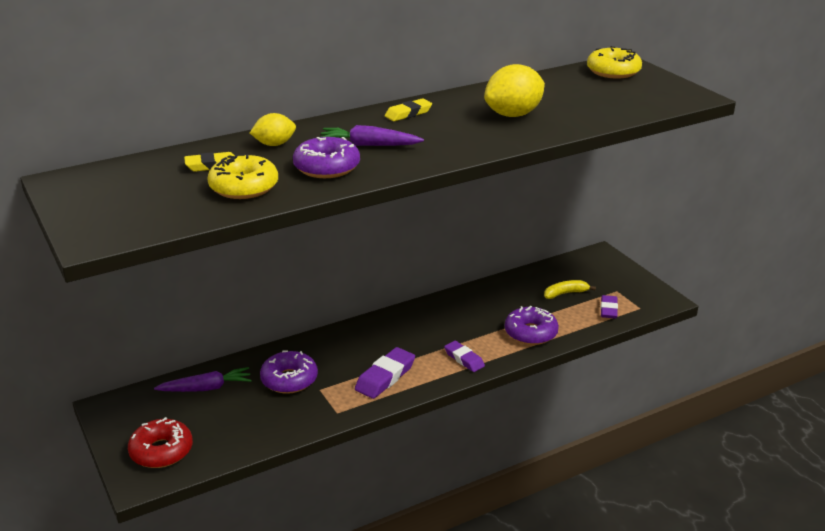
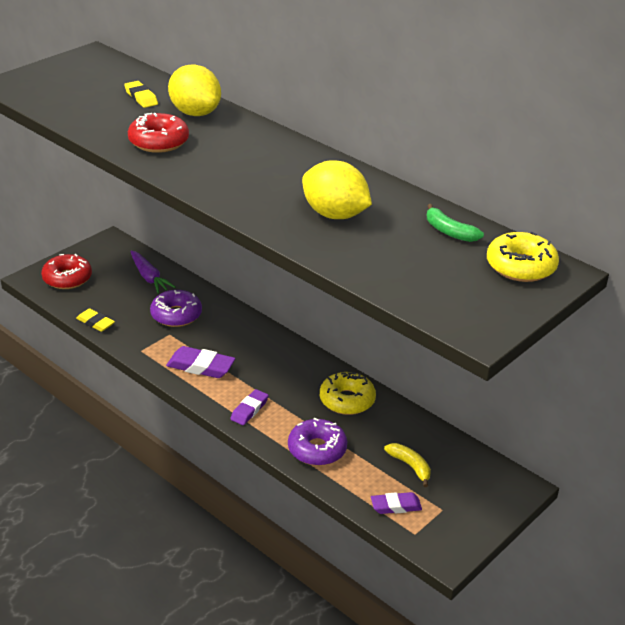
camera: 70 degrees right, 5 degrees up
(244, 187) = (107, 116): yellow donut -> yellow donut (347, 400)
(274, 144) = (195, 113): yellow lemon -> yellow lemon, size x1.68
(327, 167) = (158, 142): purple donut -> red donut
(369, 145) = (215, 152): purple carrot -> none
(408, 114) = (301, 160): yellow eraser -> yellow eraser (95, 323)
(556, 83) = (449, 231): none -> green banana

